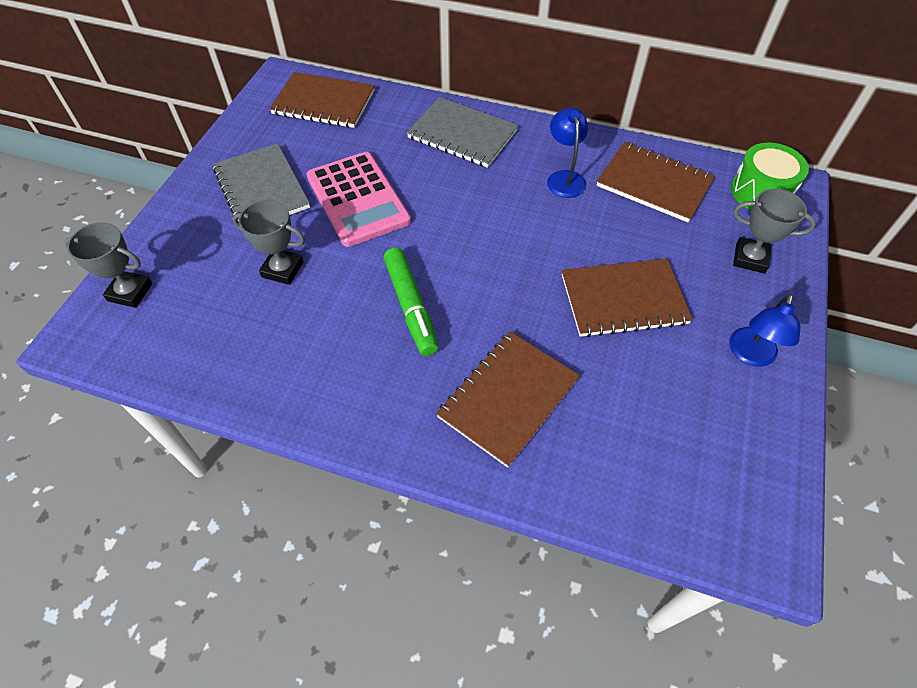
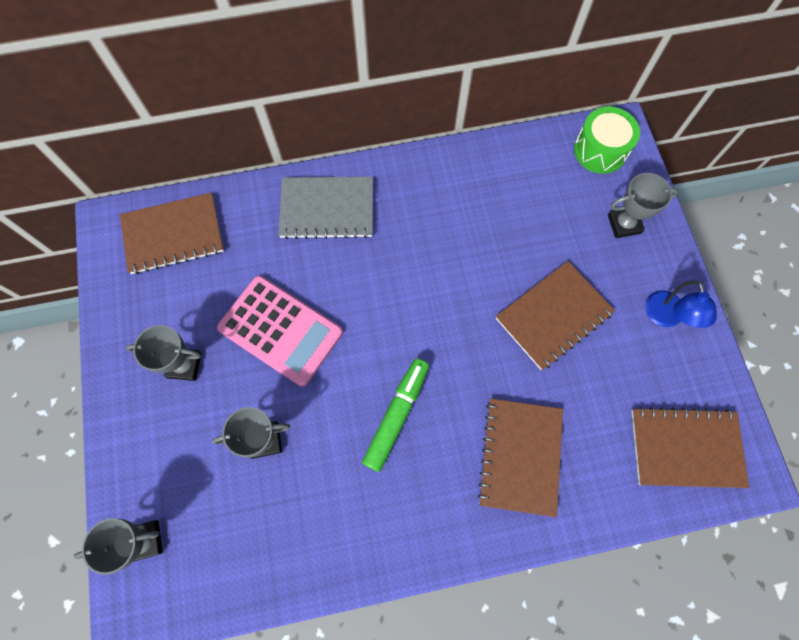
camera: 30 degrees left, 15 degrees up
(262, 188) = (184, 365): grey notebook -> grey trophy
(411, 306) = (396, 415): green marker -> green marker turned 105 degrees counterclockwise
(564, 178) = (441, 214): blue lamp -> none
(654, 184) = (516, 184): brown notebook -> brown notebook (686, 448)

